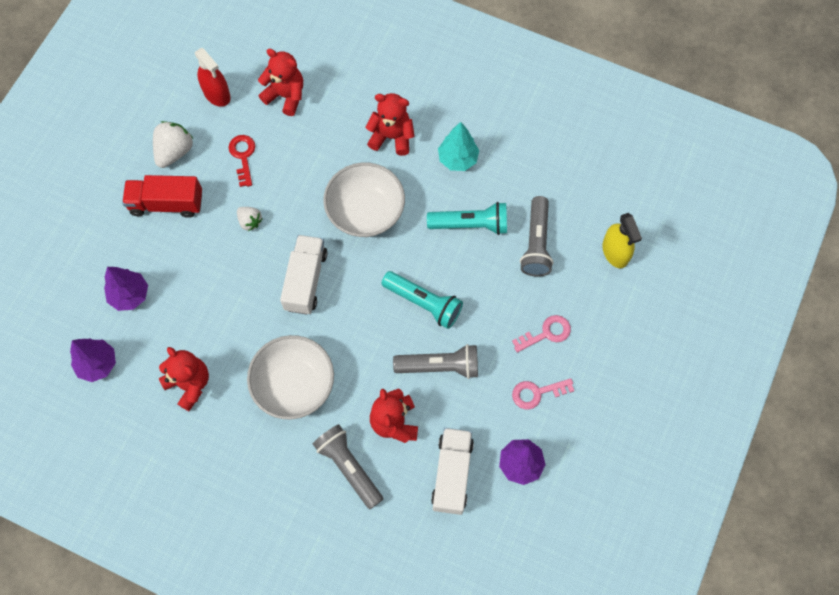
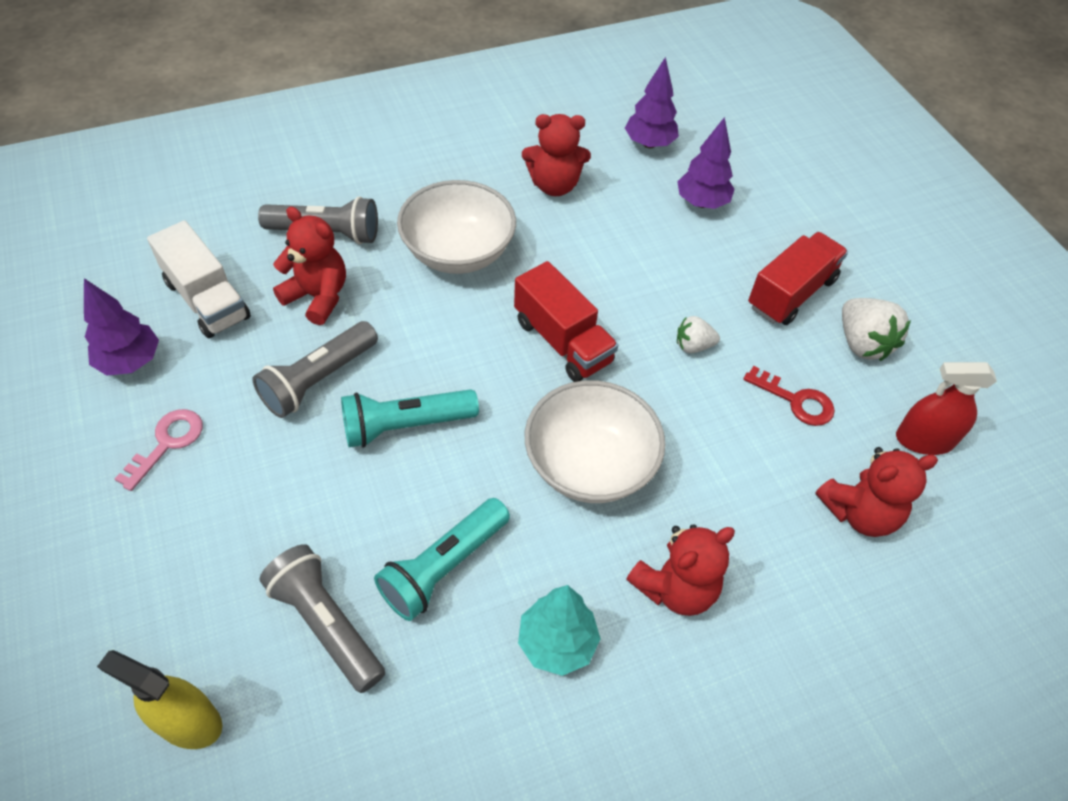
camera: 130 degrees right, 15 degrees down
(305, 280) = (562, 341): white truck -> red truck
(546, 333) = (210, 519): pink key -> none

